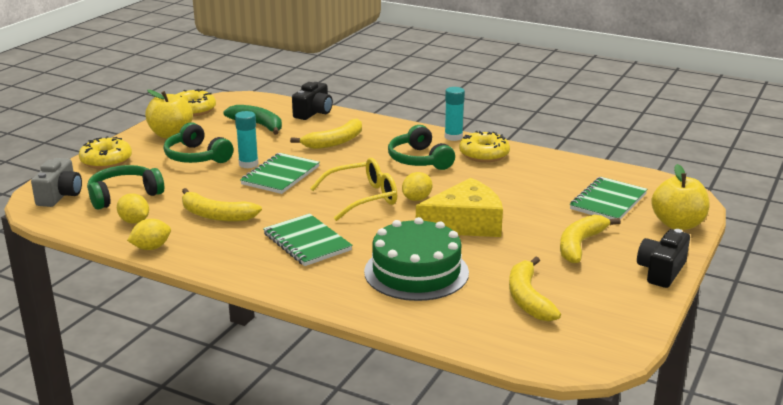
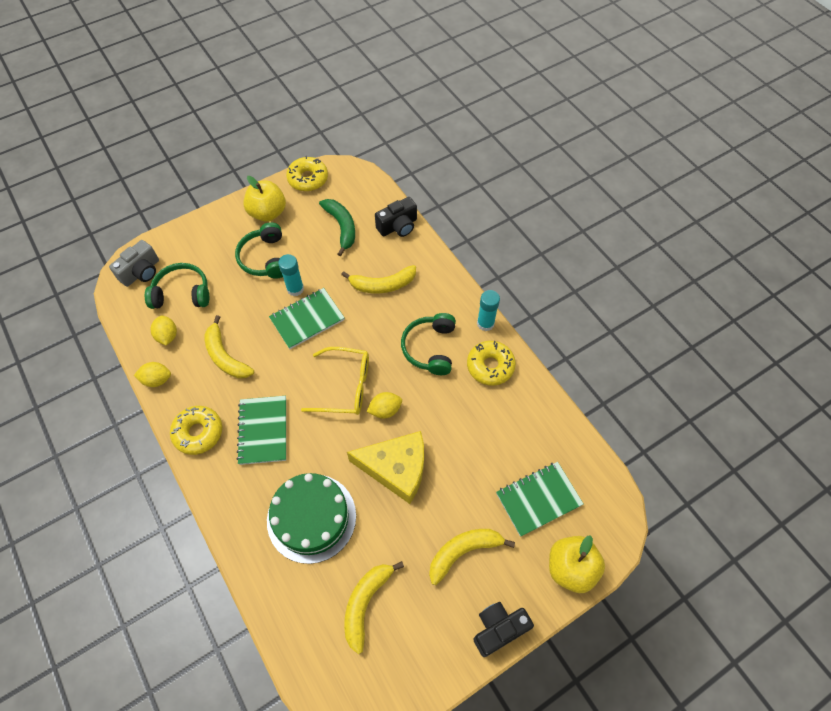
camera: 30 degrees right, 35 degrees up
(106, 161) = (200, 233): yellow donut -> yellow donut (198, 432)

